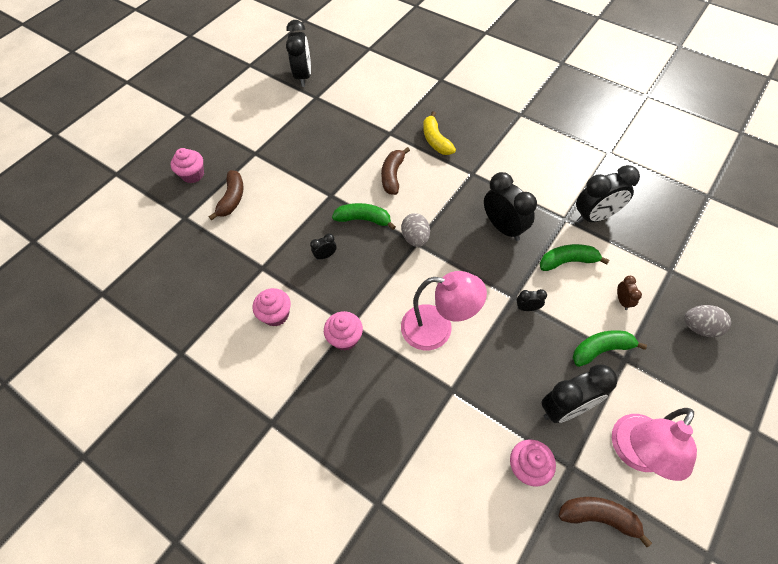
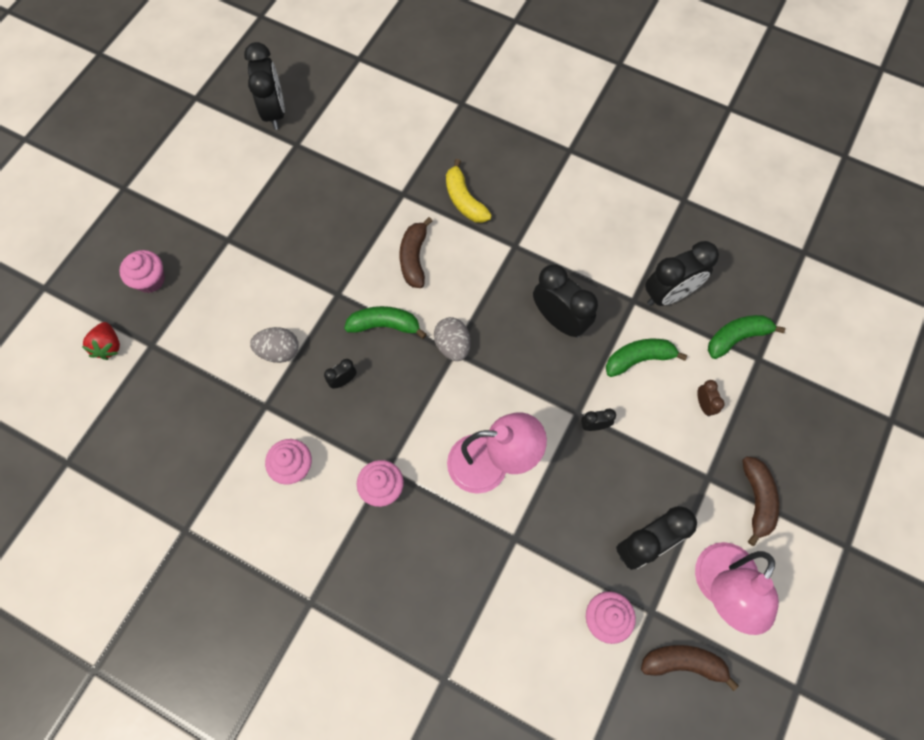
camera: 10 degrees left, 10 degrees up
(152, 216) = (108, 346): none -> red strawberry
(232, 199) = (209, 311): brown banana -> brown banana (757, 499)
(601, 349) = (681, 469): green banana -> green banana (736, 337)
(699, 327) = (790, 429): grey egg -> grey egg (279, 351)

